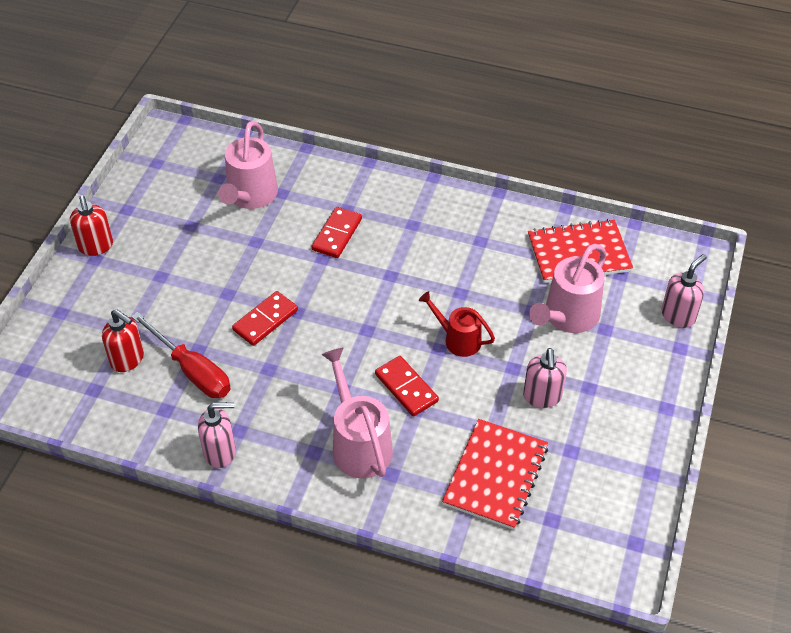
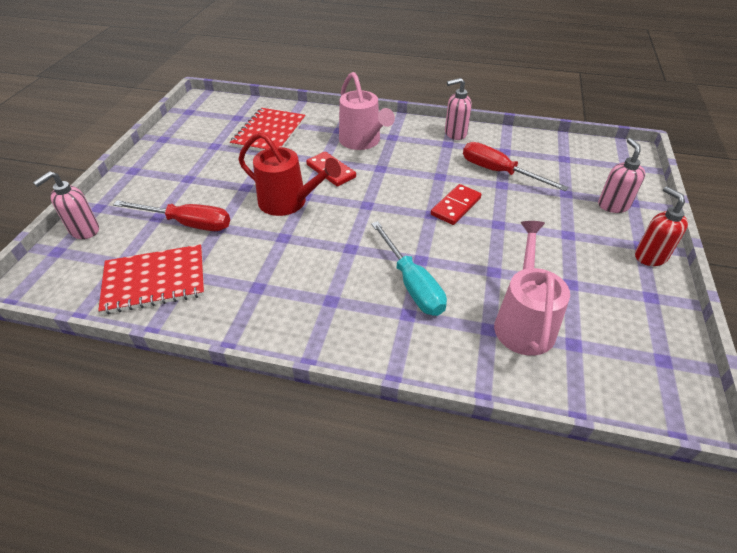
camera: 175 degrees right, 5 degrees down
(128, 359) = (552, 176): red soap dispenser -> none
(337, 234) = (412, 284): red domino -> turquoise screwdriver
(457, 339) = (289, 202): red watering can -> red watering can, size x1.56
(542, 397) = (226, 171): pink soap dispenser -> pink soap dispenser (613, 205)
(567, 317) = (188, 224): pink watering can -> red screwdriver

